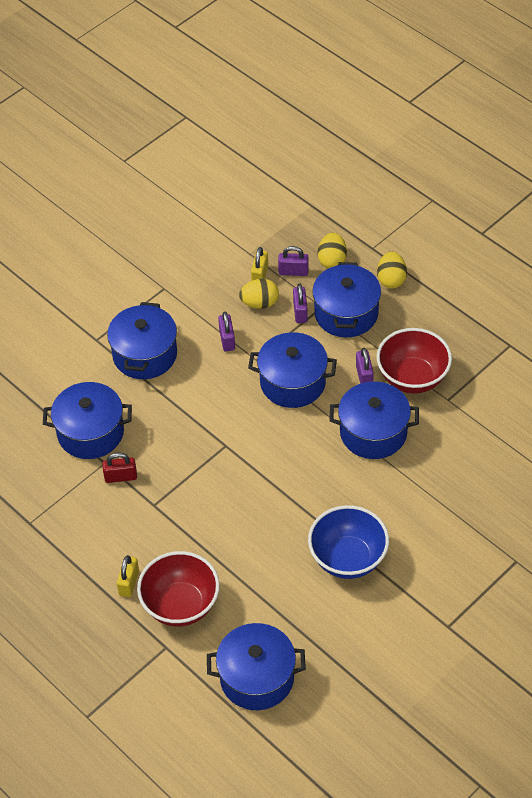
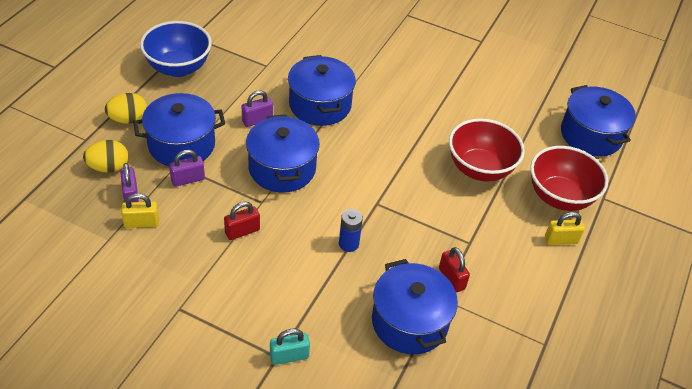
camera: 115 degrees left, 5 degrees down
(93, 347) = (289, 356): none -> turquoise padlock
(145, 355) = (285, 300): blue pot -> none
(186, 411) = (348, 244): none -> blue battery
(227, 340) = (242, 231): purple padlock -> red padlock
(260, 303) = (183, 214): yellow egg -> none
(348, 559) = (454, 101): blue bowl -> blue bowl (178, 68)
(412, 378) = (249, 89): red bowl -> red bowl (480, 169)

